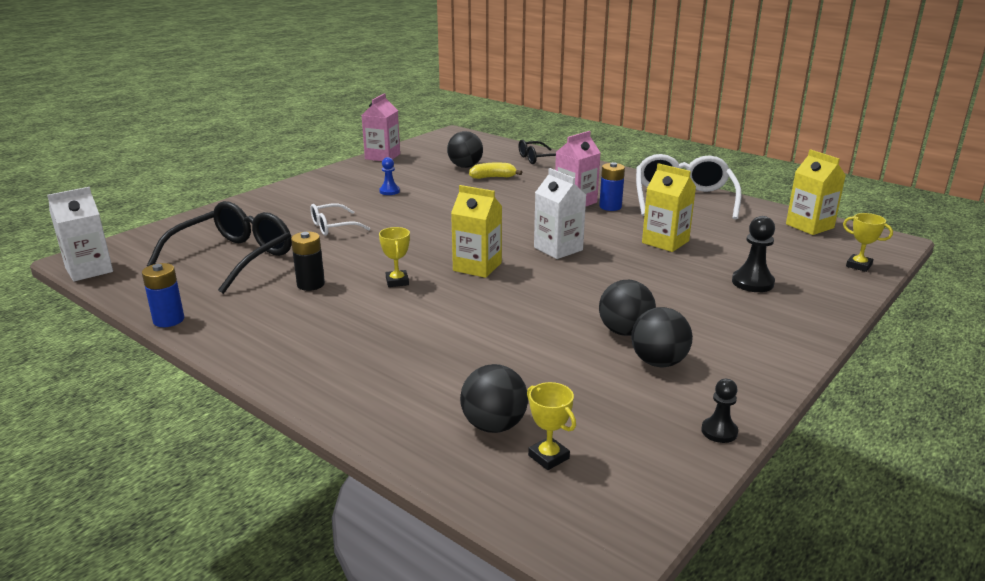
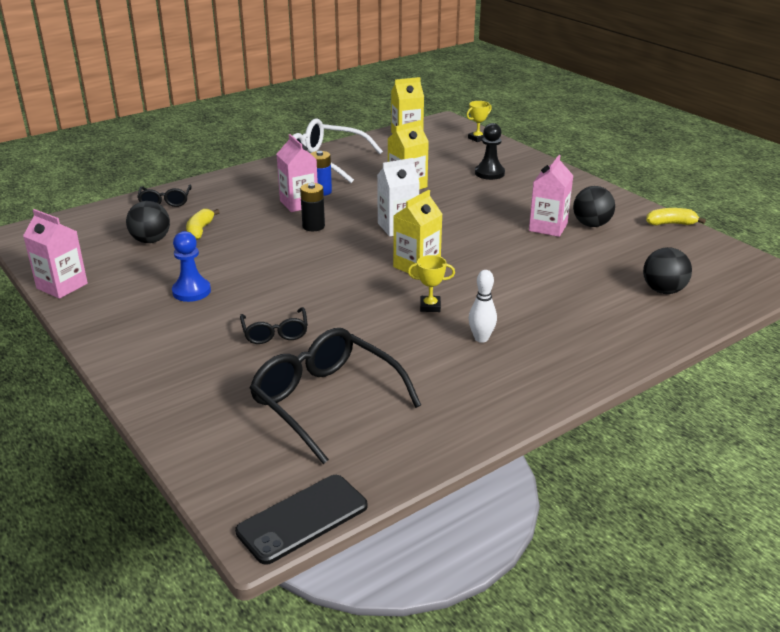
camera: 75 degrees left, 5 degrees up
(89, 270) = (302, 519): white carton -> black phone
(168, 320) = (467, 442): blue battery -> none
(310, 284) = (417, 353): black battery -> black battery (313, 226)
(333, 227) = (275, 333): white glasses -> black glasses
(342, 312) = (481, 338): none -> white bowling pin
(389, 191) = (191, 291): blue pawn -> blue pawn, size x1.57
(548, 457) = (697, 277): yellow trophy -> none
(625, 331) = (548, 227): black ball -> pink carton
(719, 431) = (671, 224): black pawn -> yellow banana

